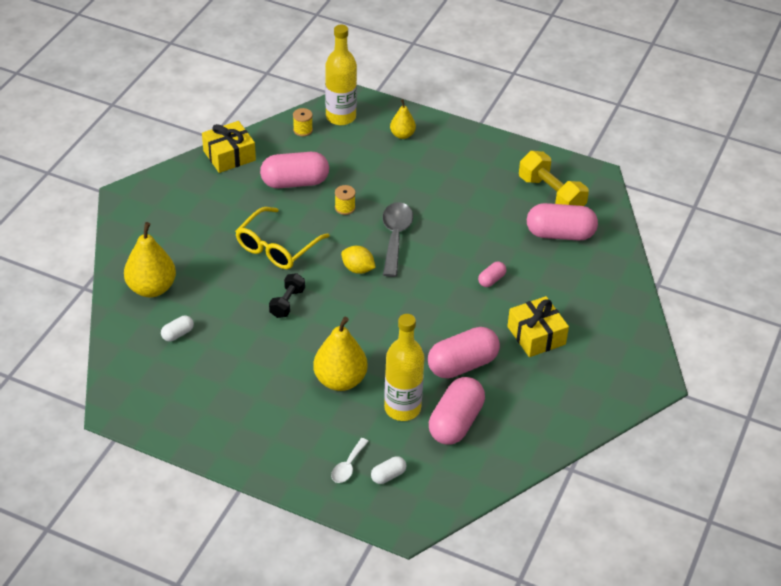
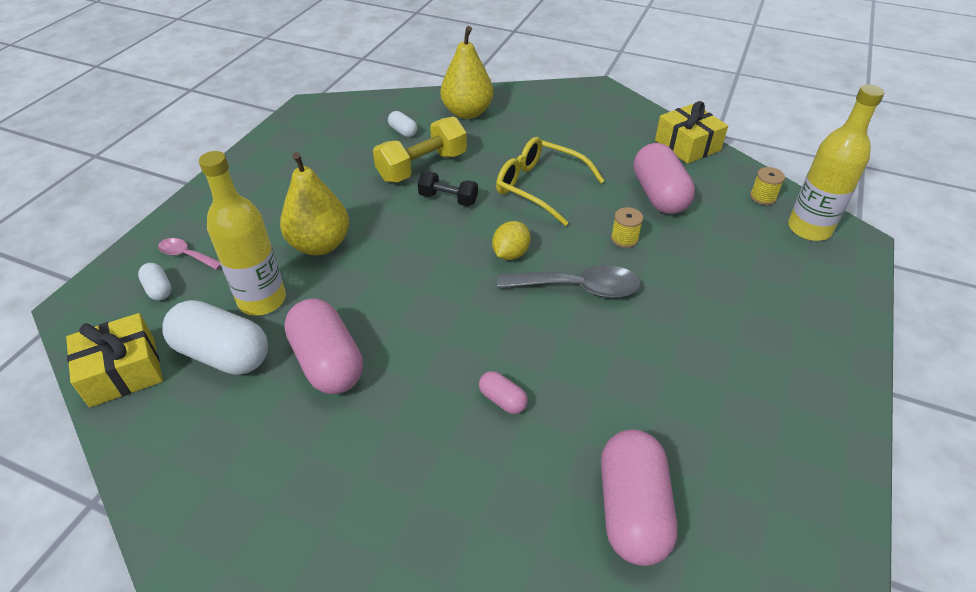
camera: 90 degrees right, 0 degrees up
(348, 466) = (186, 255): white spoon -> pink spoon
(402, 135) = (804, 292): yellow pear -> none
(456, 422) = (223, 354): pink capsule -> white capsule
(536, 335) = (378, 460): yellow gift -> yellow gift (123, 371)
(551, 194) = (738, 499): yellow dumbbell -> yellow dumbbell (422, 167)

